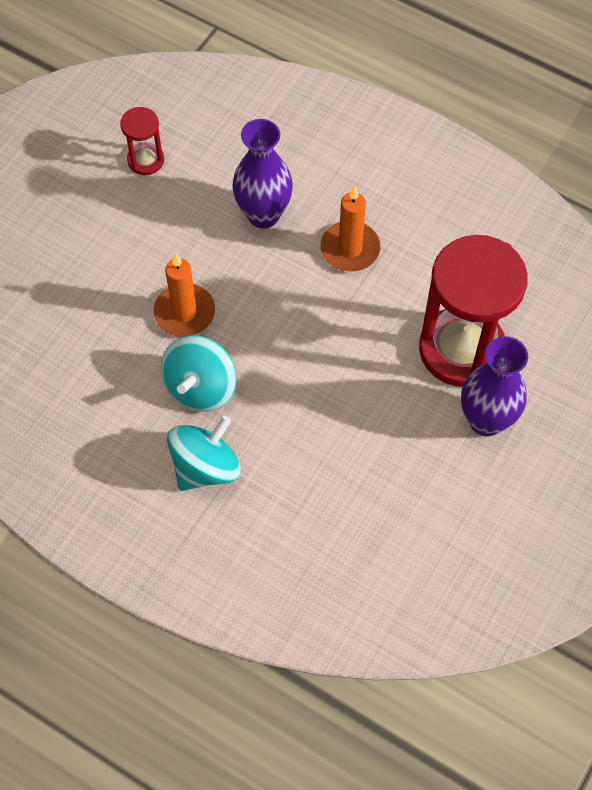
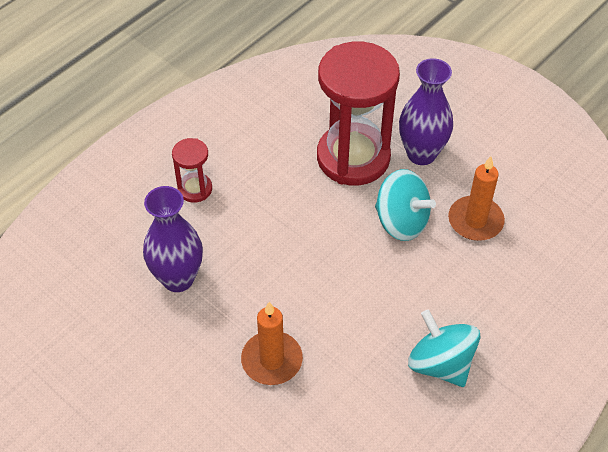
camera: 80 degrees left, 10 degrees down
(145, 160) = (80, 373): red hourglass -> red hourglass (195, 189)
(200, 387) = (357, 357): turquoise spinning top -> turquoise spinning top (401, 221)
(350, 249) = (234, 217): orange candle -> orange candle (475, 221)

